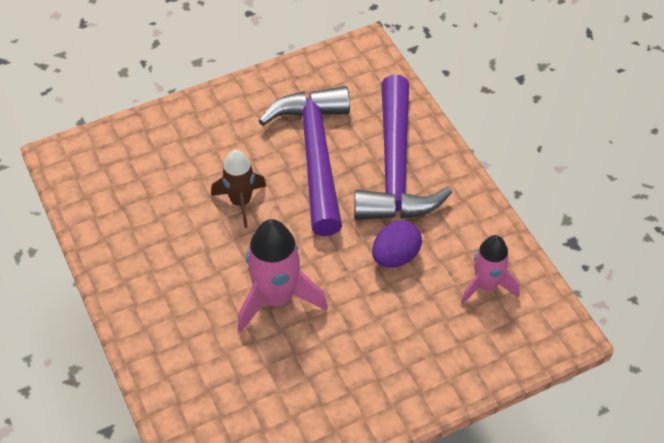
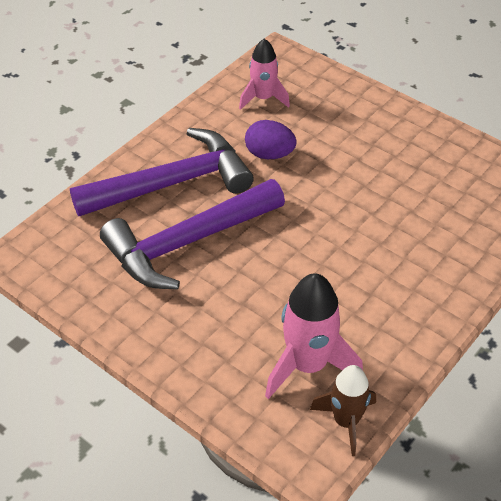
camera: 115 degrees left, 5 degrees down
(240, 202) = (277, 276): brown rocket -> brown rocket (346, 421)
(276, 298) = (362, 211): pink rocket -> pink rocket (308, 365)

